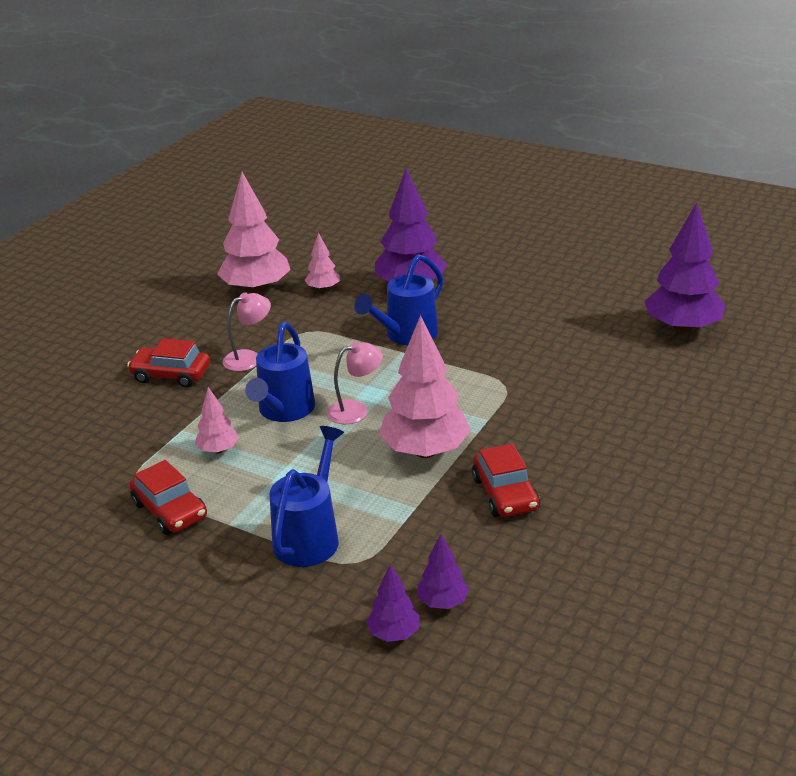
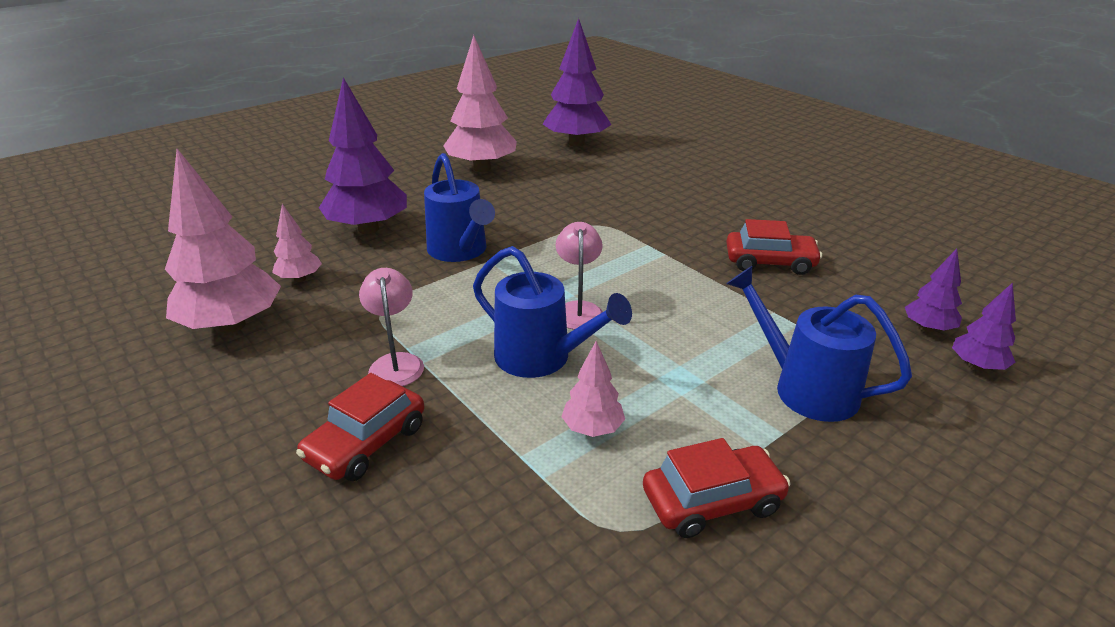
camera: 70 degrees left, 0 degrees up
(425, 451) = (681, 286): pink tree -> pink tree (482, 168)

